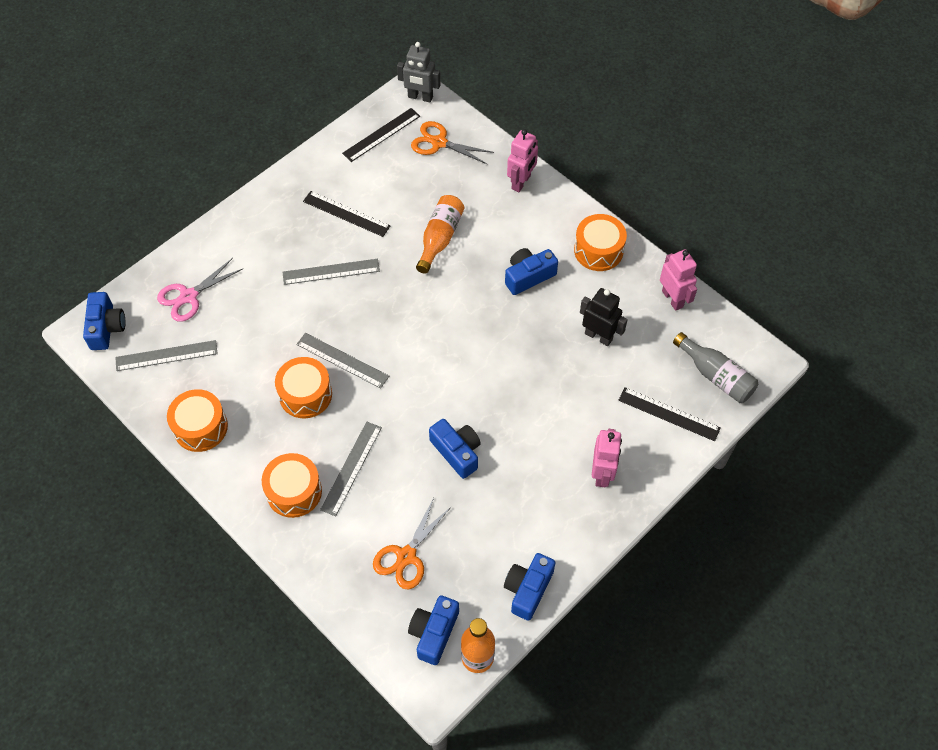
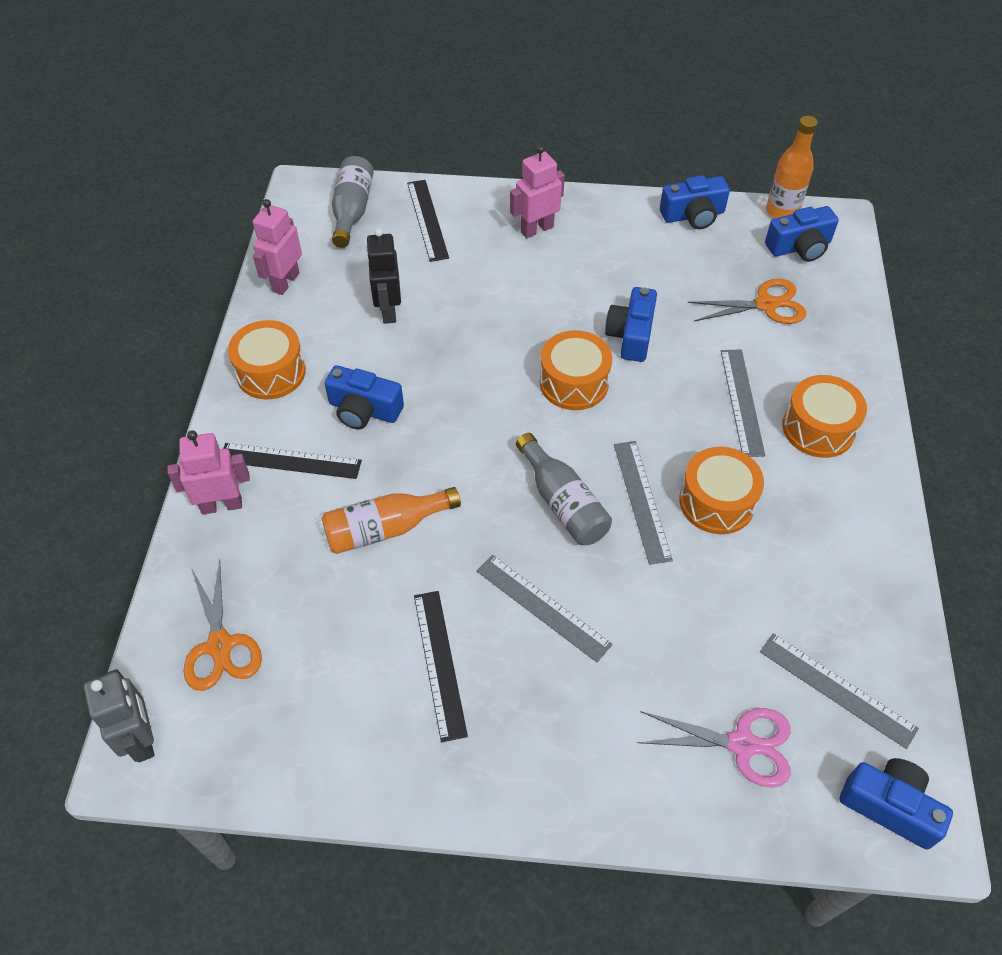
camera: 130 degrees left, 5 degrees down
(106, 328) = (889, 806): blue camera -> blue camera turned 75 degrees clockwise
(200, 427) = (864, 569): orange drum -> orange drum (574, 383)
(351, 468) = (741, 401): grey ruler -> grey ruler turned 75 degrees counterclockwise
(378, 323) = (563, 503): none -> grey bottle
(381, 135) = (260, 733): black ruler -> black ruler (290, 460)

